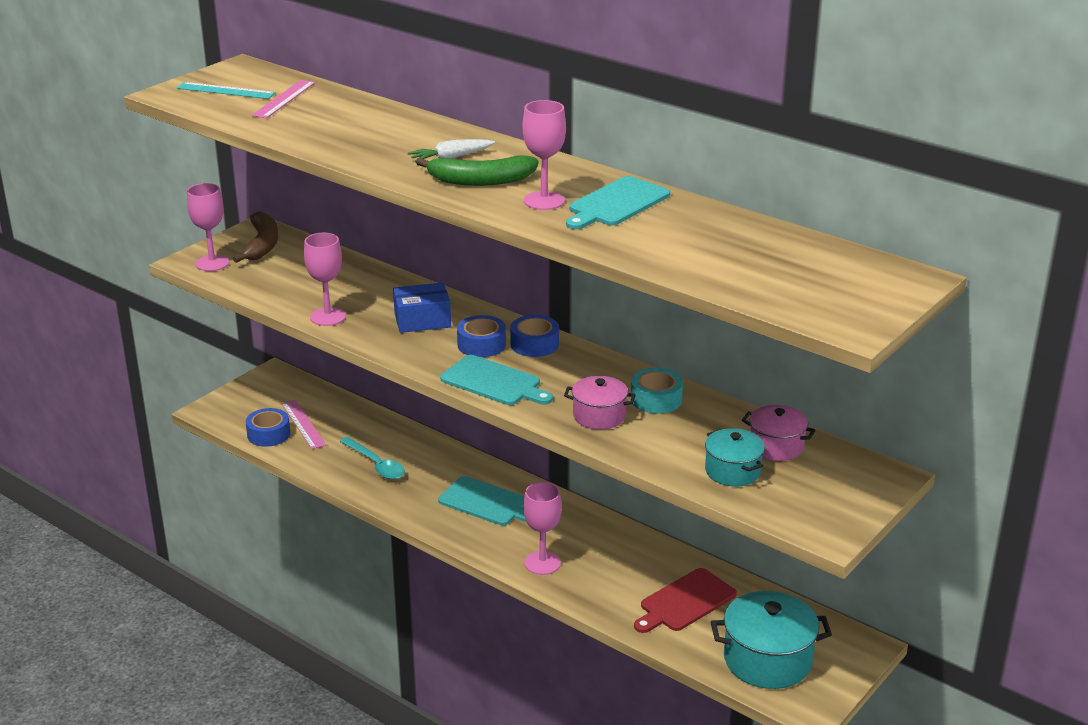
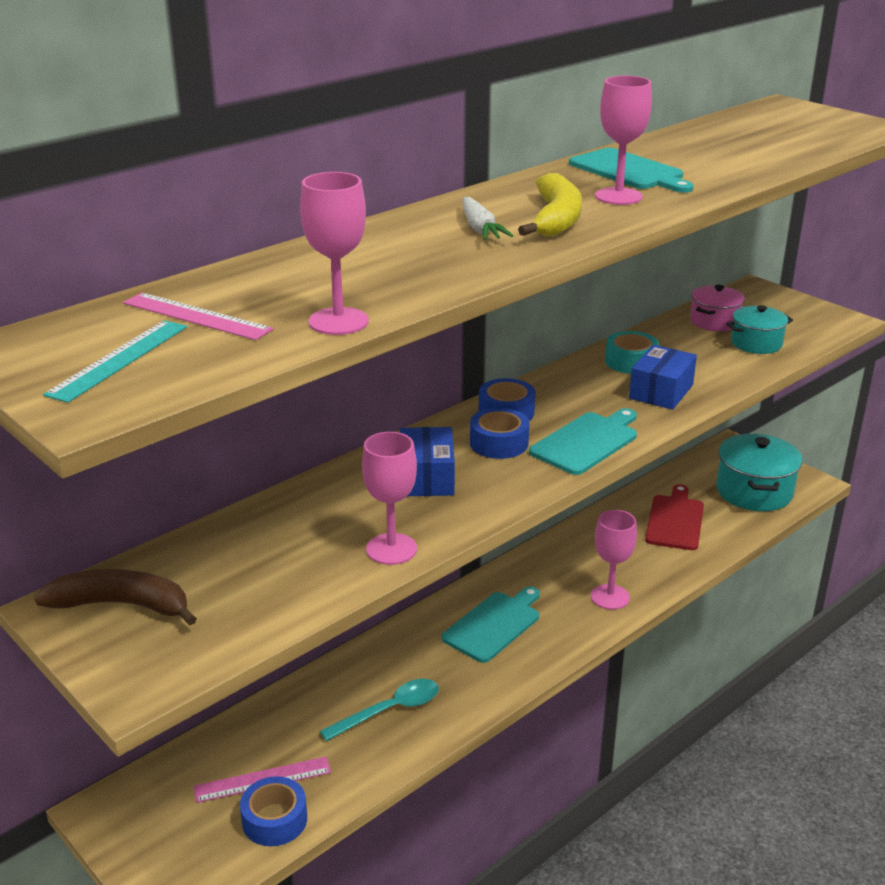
camera: 80 degrees left, 0 degrees up
(212, 263) = (159, 660): pink goblet -> pink goblet (338, 321)
(481, 181) = (556, 219): green banana -> yellow banana
(599, 416) = (661, 391): pink pot -> blue box
(685, 602) = (675, 520): red cutting board -> red cutting board turned 135 degrees counterclockwise

